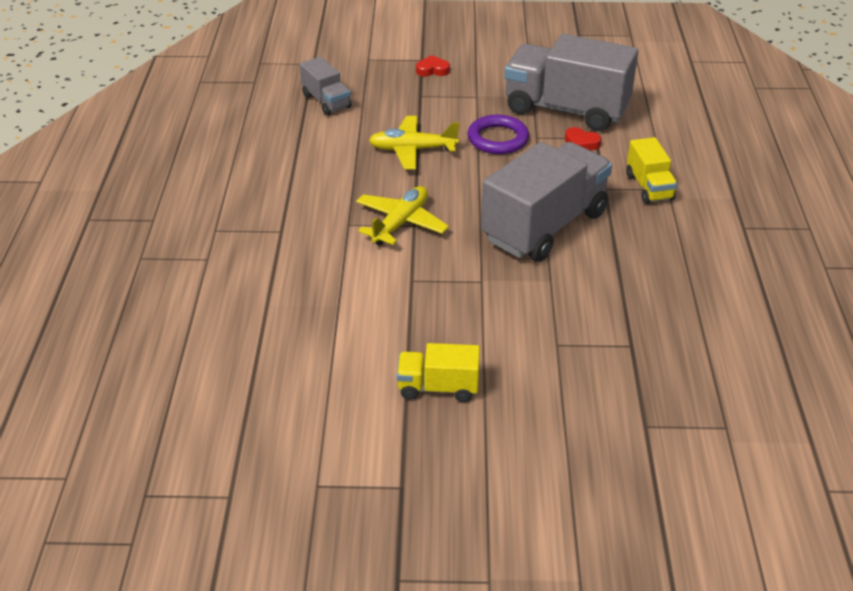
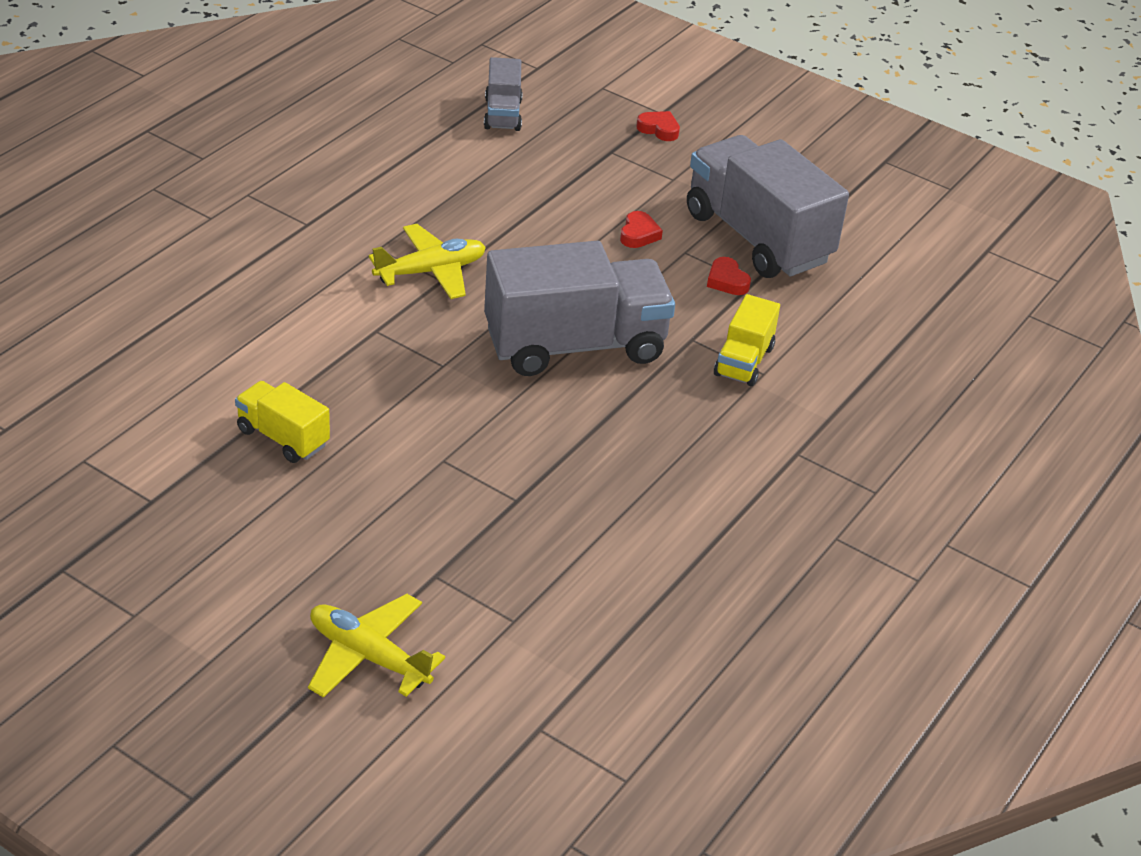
camera: 30 degrees right, 0 degrees up
(412, 150) = (532, 204): yellow plane -> yellow plane (368, 656)
(498, 139) = (638, 234): purple ring -> red heart

